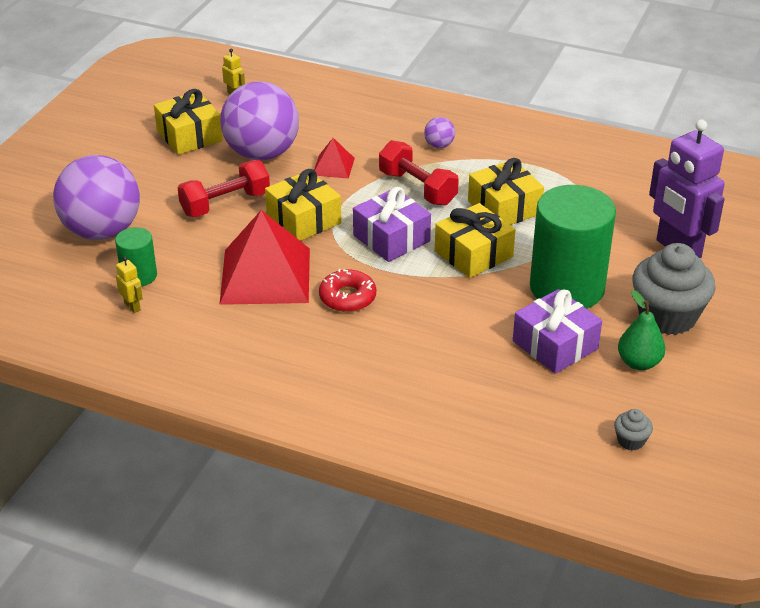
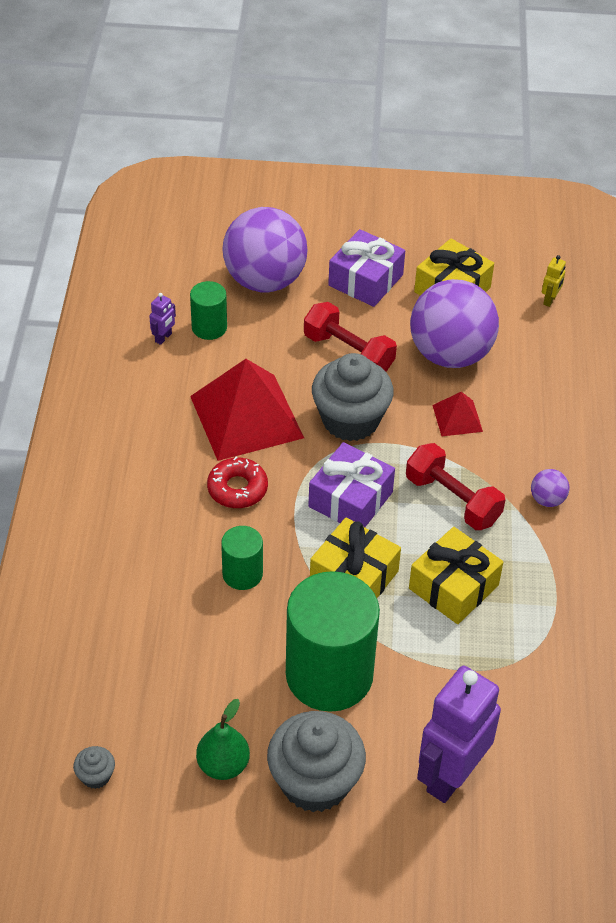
camera: 70 degrees right, 10 degrees up
(132, 307) = (163, 338): yellow robot -> purple robot
(303, 219) = (350, 420): yellow gift -> grey cupcake
(417, 188) = (452, 500): red dumbbell -> red dumbbell turned 75 degrees counterclockwise
(444, 313) = (242, 574): none -> green cylinder
(555, 345) = (226, 681): purple gift -> purple gift (365, 280)

